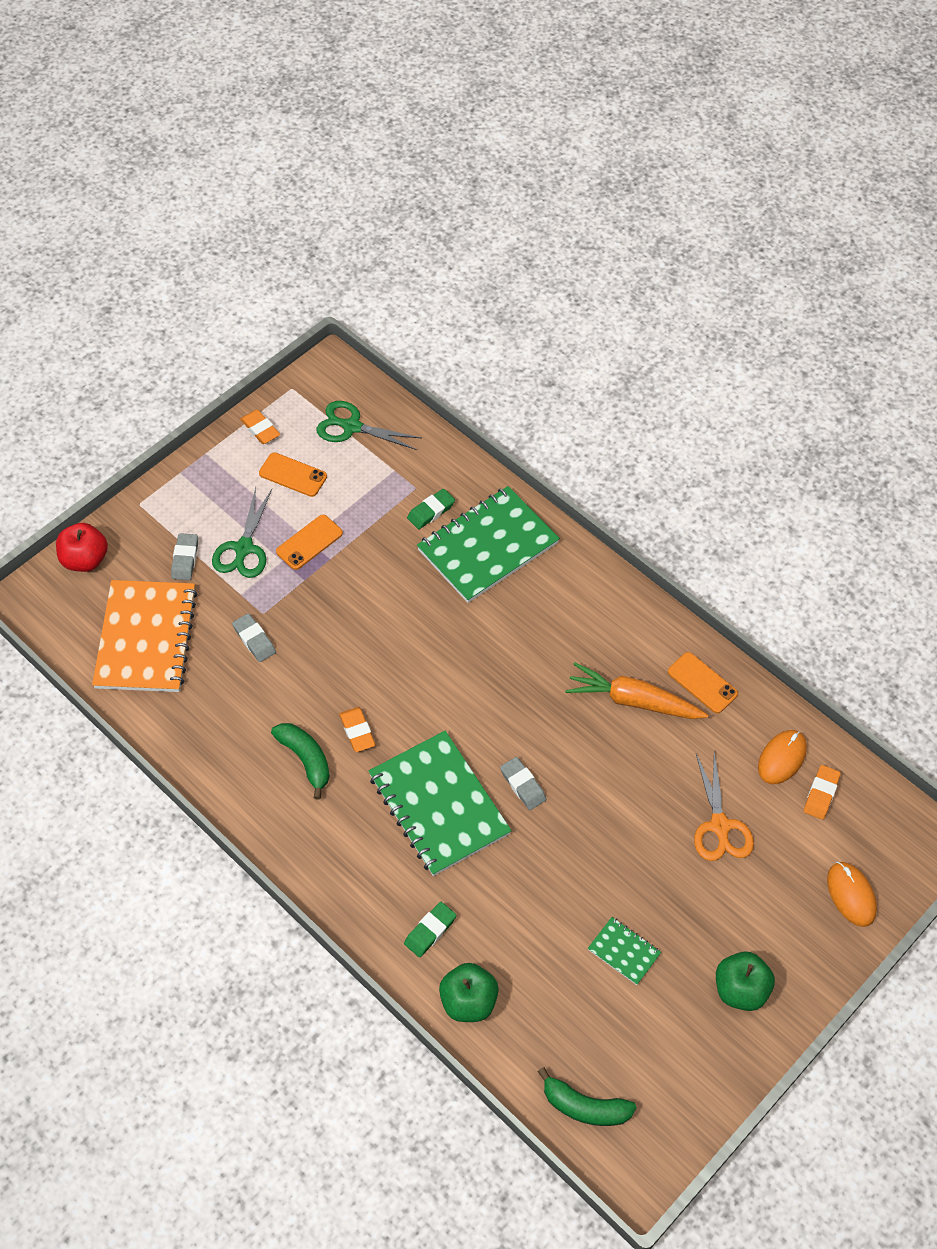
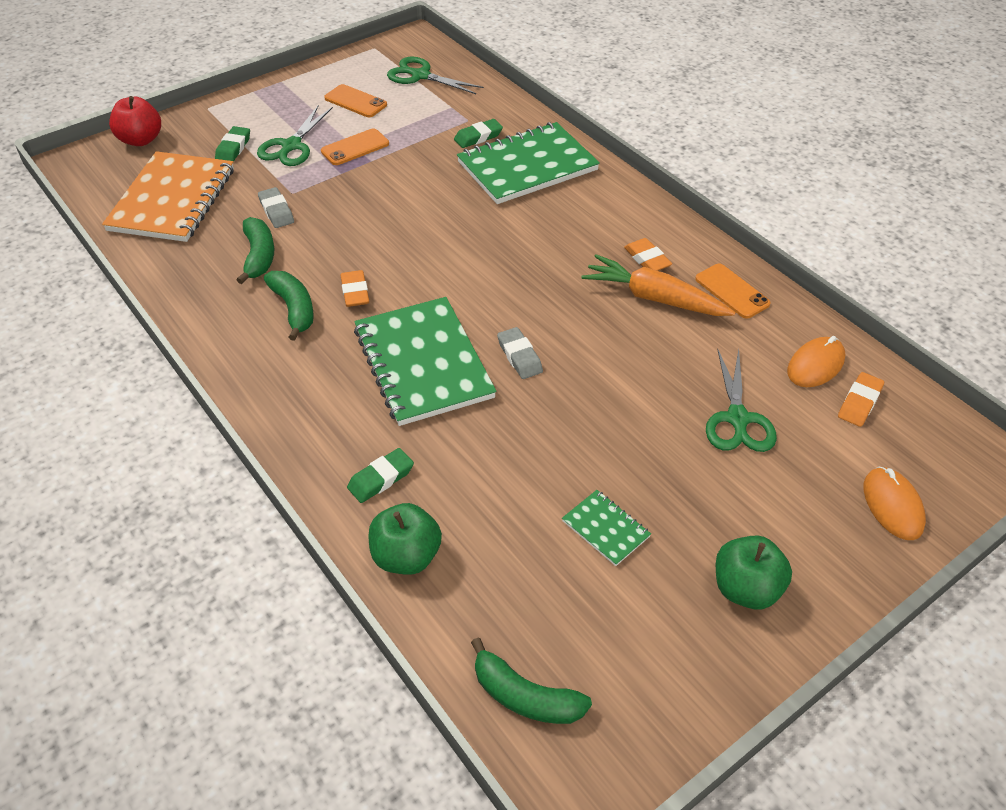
camera: 10 degrees right, 10 degrees down
(185, 559) = (233, 148): grey eraser -> green eraser
(254, 700) = (259, 256): none -> green banana
(260, 429) = (336, 70): orange eraser -> orange eraser (647, 259)
(720, 826) = (737, 419): orange scissors -> green scissors

